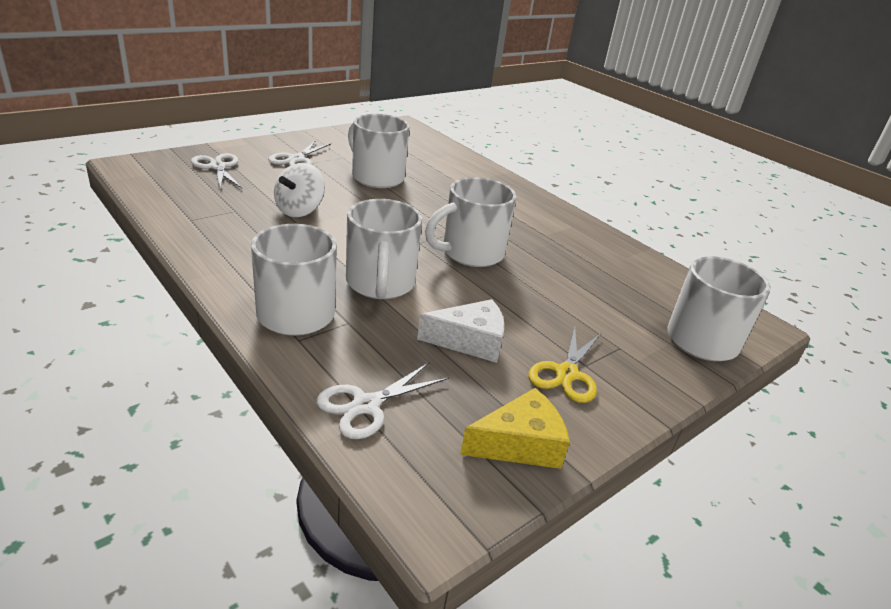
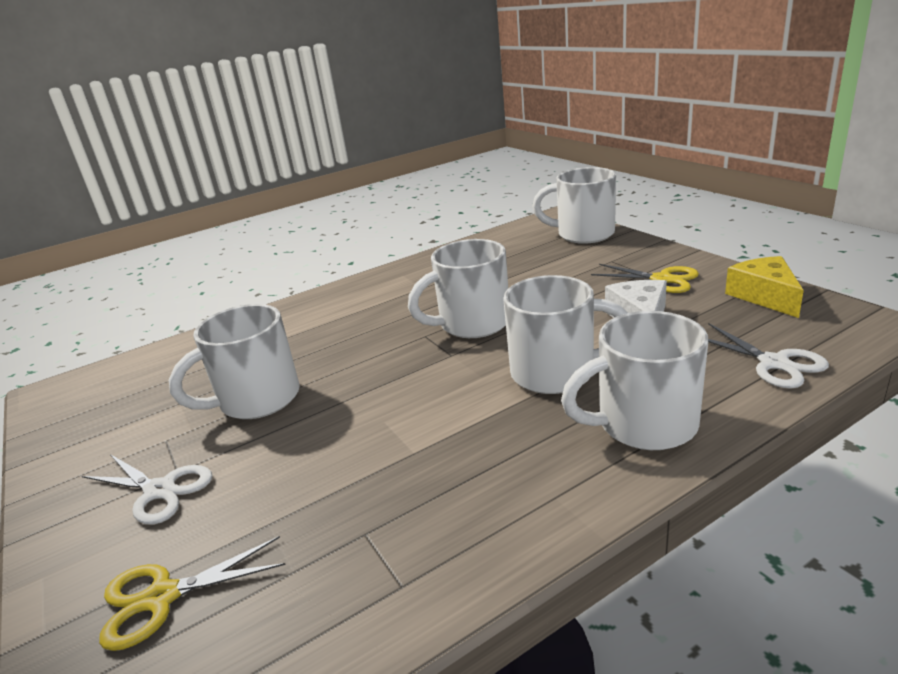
camera: 75 degrees left, 5 degrees down
(218, 167) = (162, 597): white scissors -> yellow scissors
(299, 210) = (366, 458): white spinning top -> none
(470, 253) = (472, 324): white mug -> white mug turned 90 degrees clockwise

